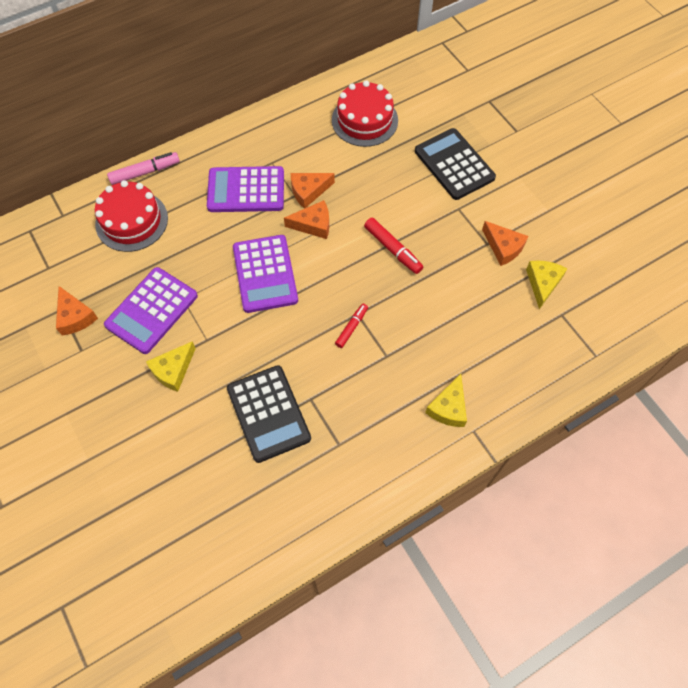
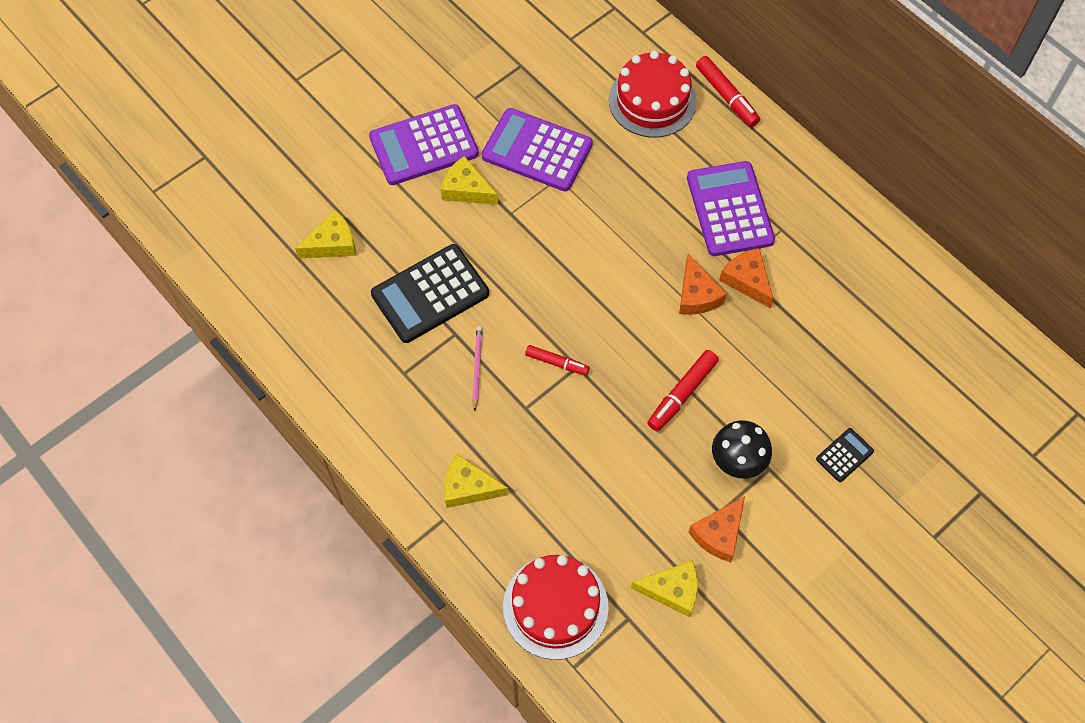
camera: 80 degrees right, 0 degrees up
(75, 317) = (514, 81): orange cheese -> none
(145, 172) = (726, 96): pink marker -> red marker
(197, 491) = (332, 243): none -> yellow cheese
(265, 274) = (611, 255): purple calculator -> purple calculator (424, 146)
(345, 386) = (477, 367): none -> pink pencil
(364, 120) = (888, 328): red cake -> red cake (555, 606)
(452, 226) = (736, 463): none -> black mushroom
(454, 164) = (844, 455): black calculator -> black calculator, size x0.47

